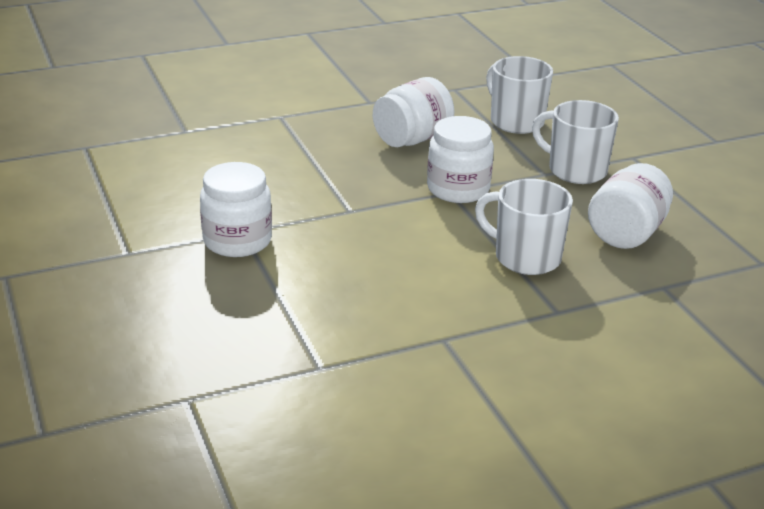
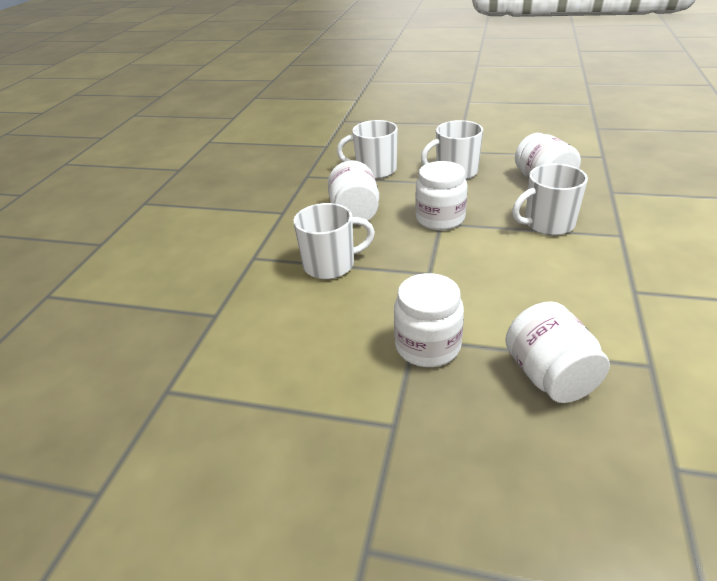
camera: 50 degrees left, 5 degrees up
(253, 313) = (550, 376): none -> white jar
(309, 156) = (331, 265): none -> white mug

